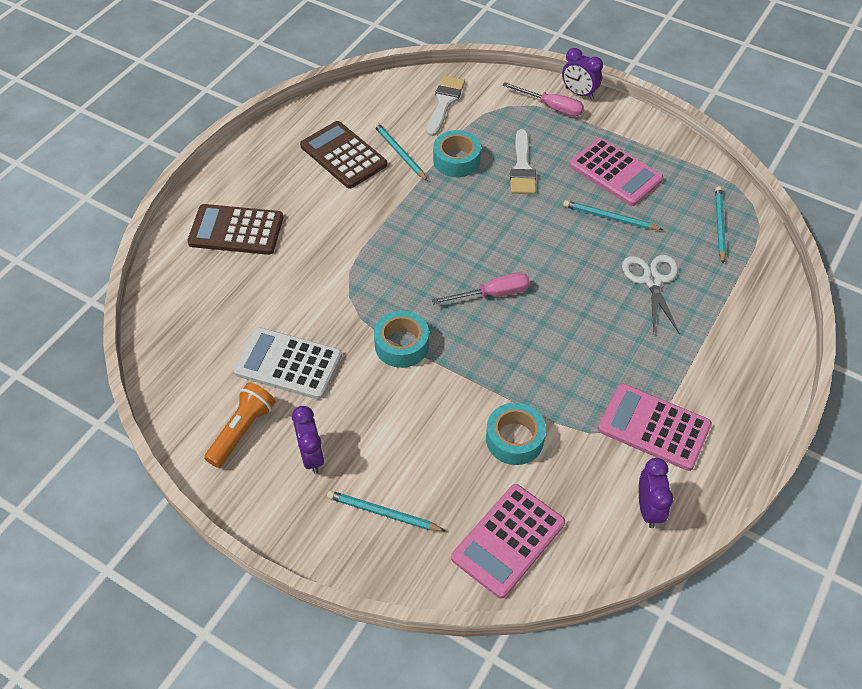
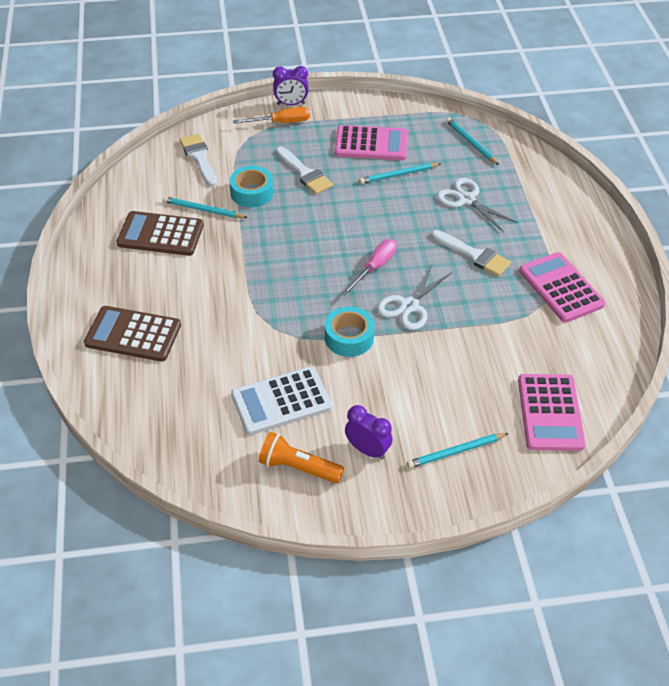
camera: 40 degrees left, 5 degrees down
(236, 230) = (133, 334): brown calculator -> brown calculator turned 45 degrees clockwise
(242, 430) = (298, 467): orange flashlight -> orange flashlight turned 60 degrees counterclockwise
(485, 350) = (409, 306): none -> white scissors
(514, 439) = (487, 349): turquoise tape -> none
(551, 107) = (281, 122): pink screwdriver -> orange screwdriver
(600, 340) = (474, 255): none -> white brush
(648, 509) = (608, 337): purple clock -> none
(654, 427) = (561, 288): pink calculator -> pink calculator turned 75 degrees clockwise

